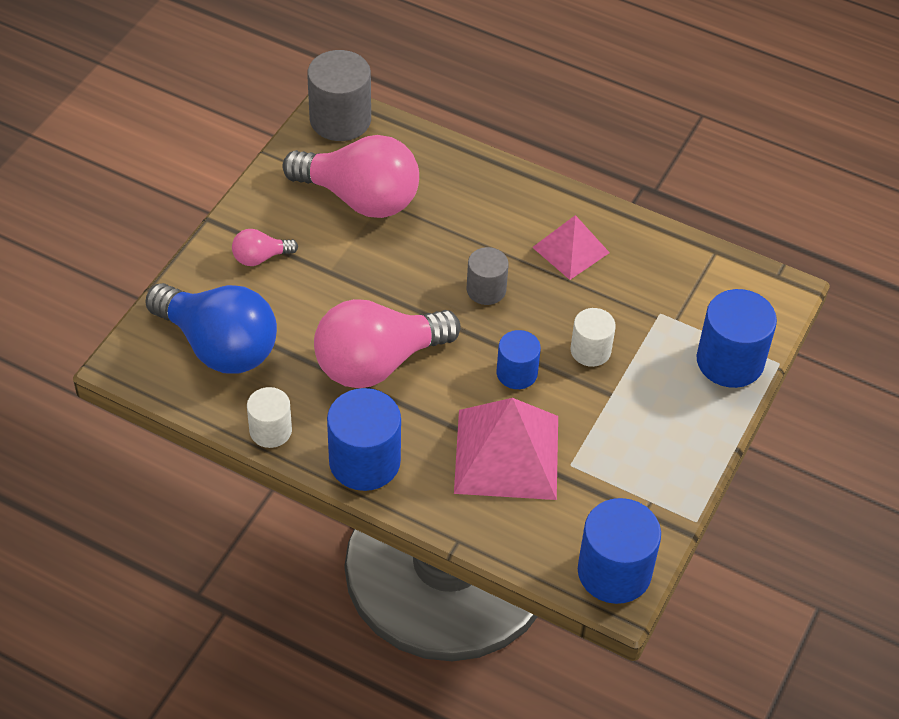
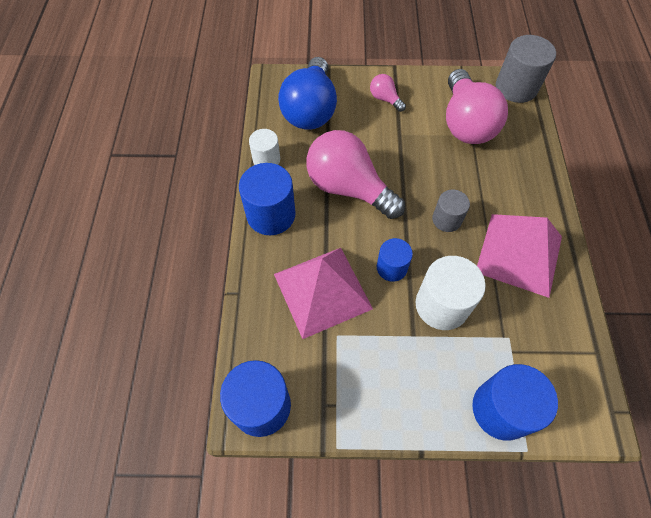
camera: 65 degrees right, 10 degrees up
(571, 250) = (519, 254): pink pyramid -> pink pyramid, size x1.68
(590, 350) = (442, 305): white cylinder -> white cylinder, size x1.66

